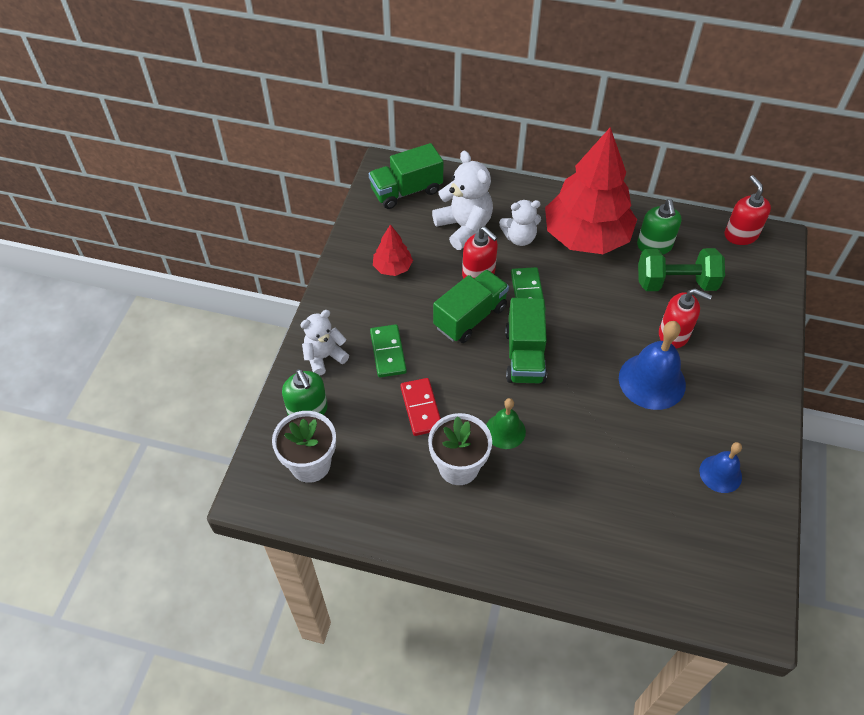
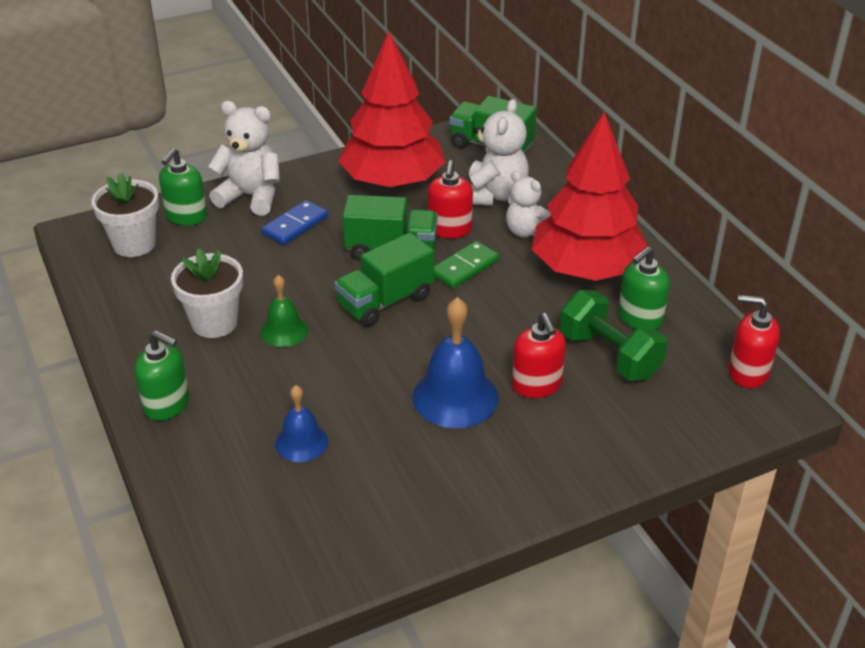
camera: 50 degrees right, 15 degrees down
(324, 357) = (251, 197): white teddy bear -> white teddy bear, size x1.51
(388, 352) = (295, 225): green domino -> blue domino
(393, 267) = (393, 182): red tree -> red tree, size x2.30
(421, 408) = (255, 272): red domino -> none
(527, 547) = (167, 404): none -> green soap dispenser
(720, 473) = (391, 500): blue bell -> blue bell (301, 442)
(740, 235) = (748, 372): red soap dispenser -> red soap dispenser turned 105 degrees counterclockwise

